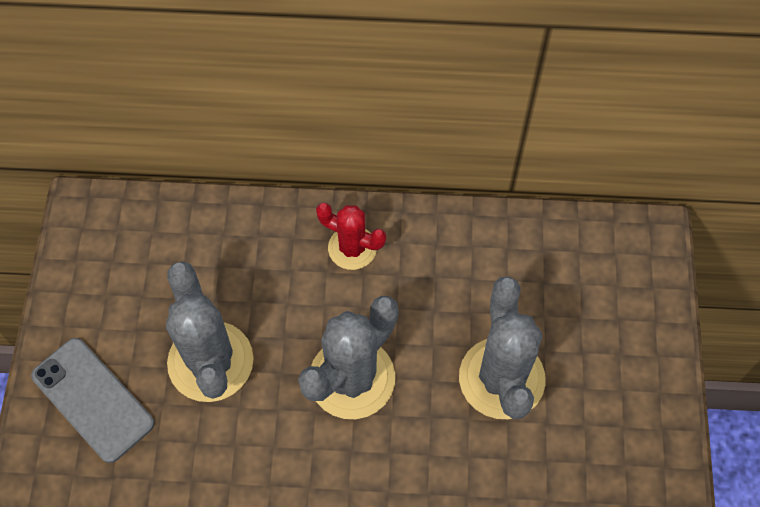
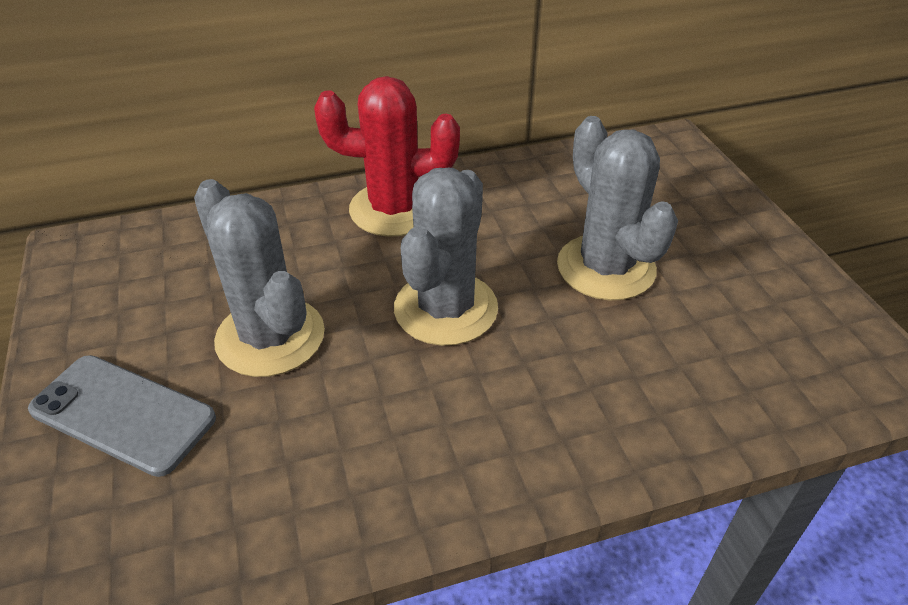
camera: 20 degrees left, 20 degrees down
(352, 248) = (394, 209): red cactus -> red cactus, size x1.67

